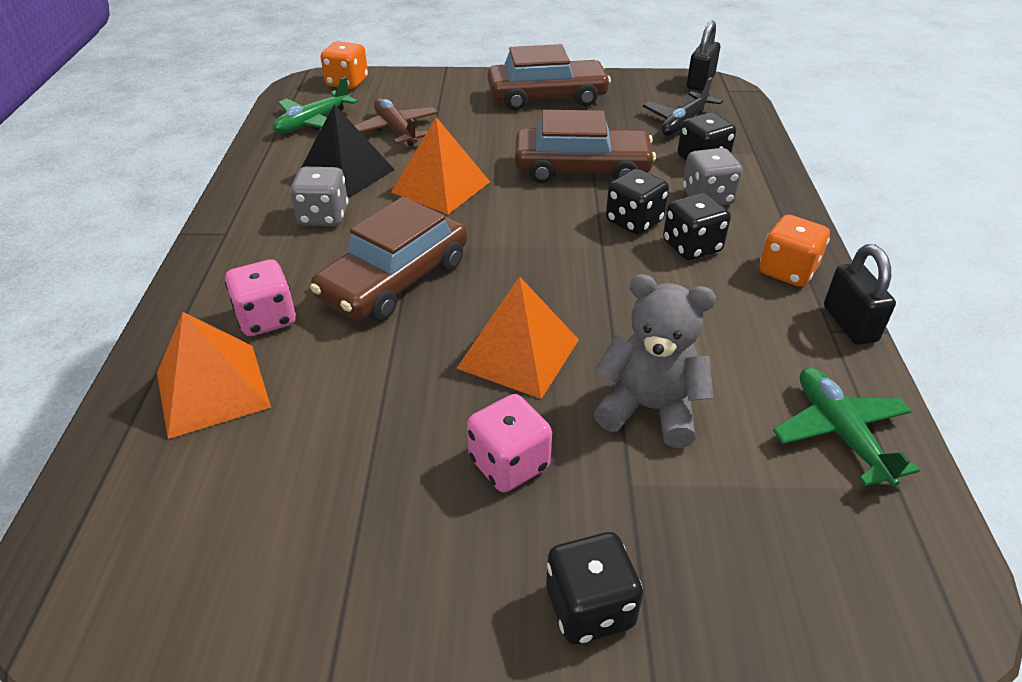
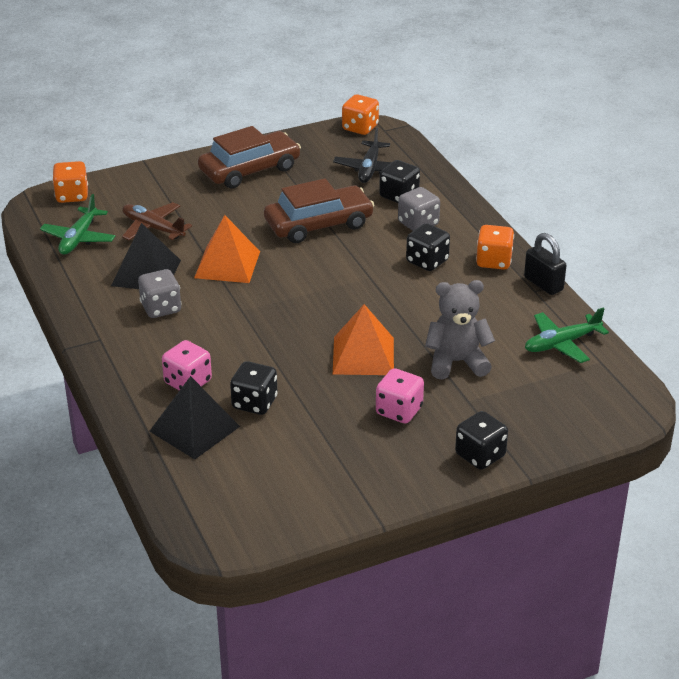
camera: 25 degrees left, 5 degrees down
(212, 389) = (194, 428): orange pyramid -> black pyramid
(394, 279) = (250, 335): brown car -> none
(634, 221) = (380, 254): black dice -> black dice (254, 403)
(700, 82) = (360, 128): black padlock -> orange dice
(839, 432) = (561, 344): green plane -> green plane turned 75 degrees counterclockwise

